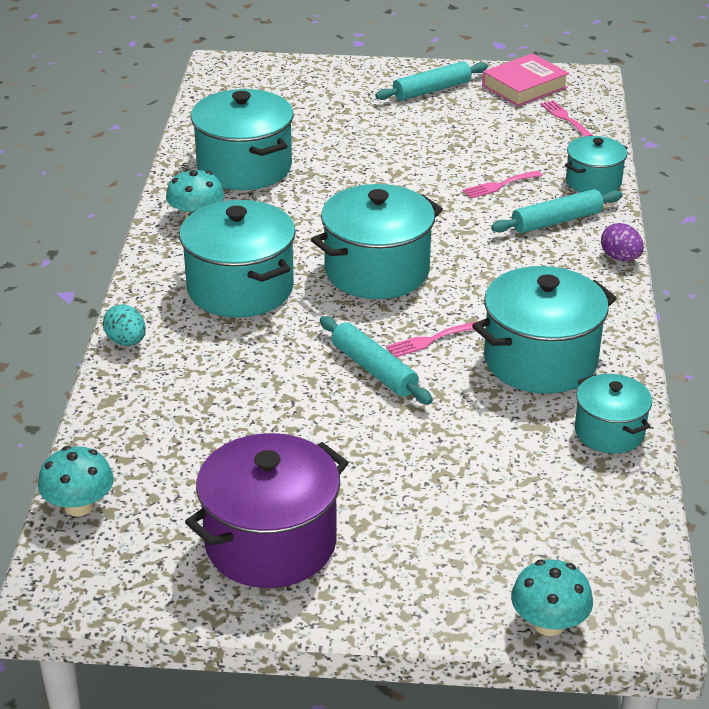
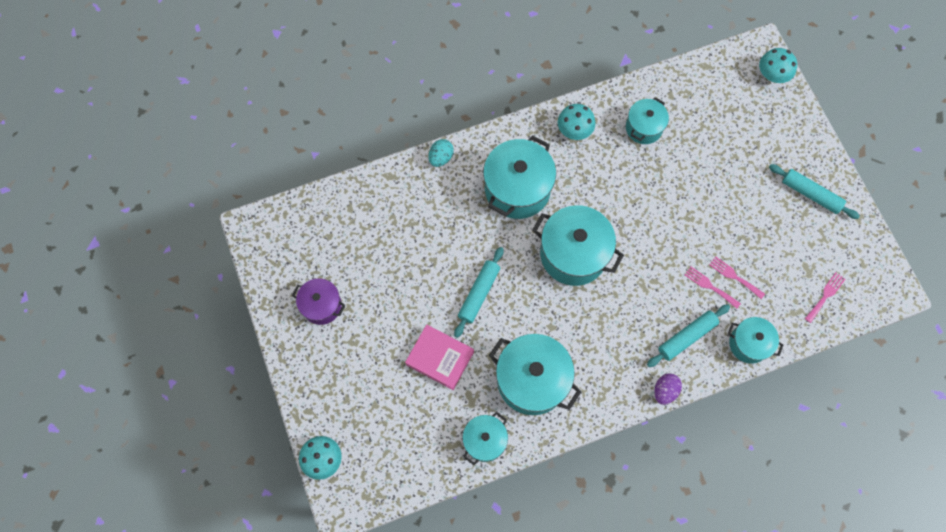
camera: 65 degrees right, 35 degrees up
(79, 506) = (309, 206): turquoise mushroom -> turquoise mushroom (772, 75)
(244, 167) = (643, 128): turquoise pot -> turquoise pot, size x0.58
(270, 543) = (322, 305): purple pot -> purple pot, size x0.58
(429, 340) = (520, 312): pink fork -> pink fork (734, 276)
(524, 86) = (854, 252): pink book -> pink book (440, 358)
(556, 221) = (686, 337): turquoise rolling pin -> turquoise rolling pin turned 75 degrees counterclockwise

